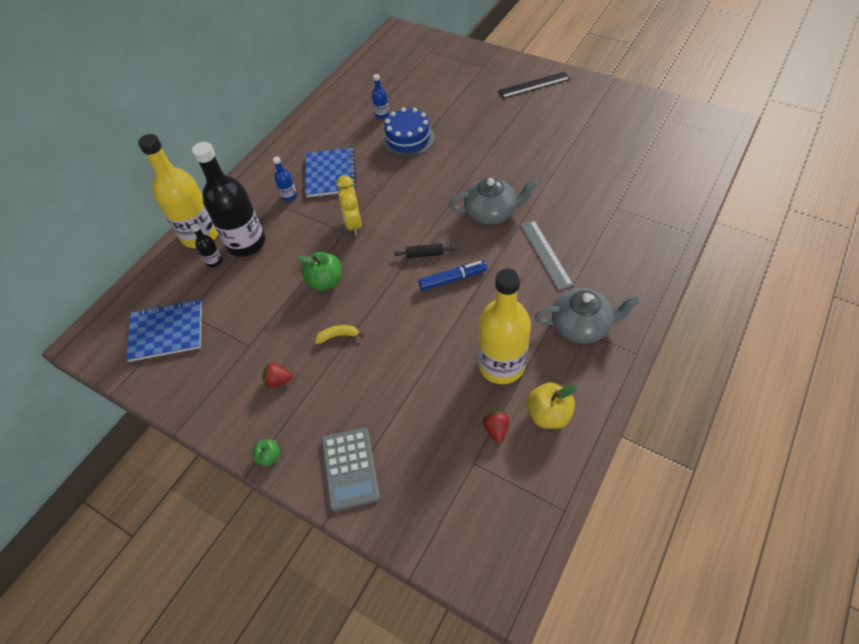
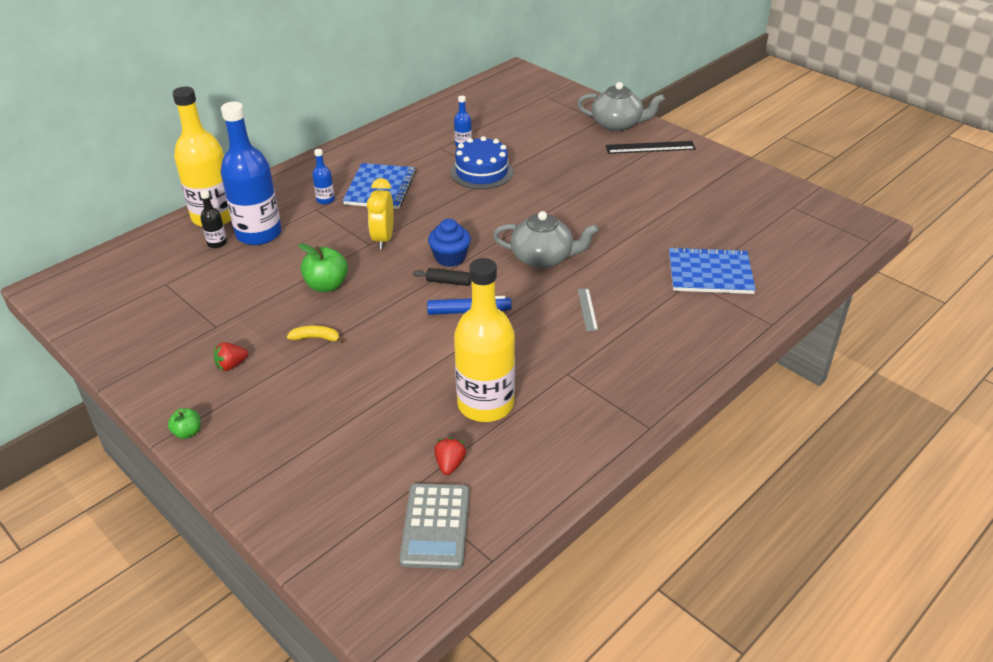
camera: 10 degrees right, 15 degrees down
(166, 331) = (136, 296): blue notebook -> blue notebook (710, 273)
(246, 243) = (258, 234): black bottle -> blue bottle
(278, 380) = (231, 365): red strawberry -> red strawberry turned 45 degrees counterclockwise
(350, 468) = (269, 463): grey calculator -> grey calculator (435, 526)
(416, 230) = (450, 258): none -> blue cupcake
(545, 254) = (587, 309): grey ruler -> grey ruler, size x0.59
(548, 414) = (517, 463): yellow apple -> none
(581, 325) = (597, 386): grey teapot -> grey teapot (617, 124)

